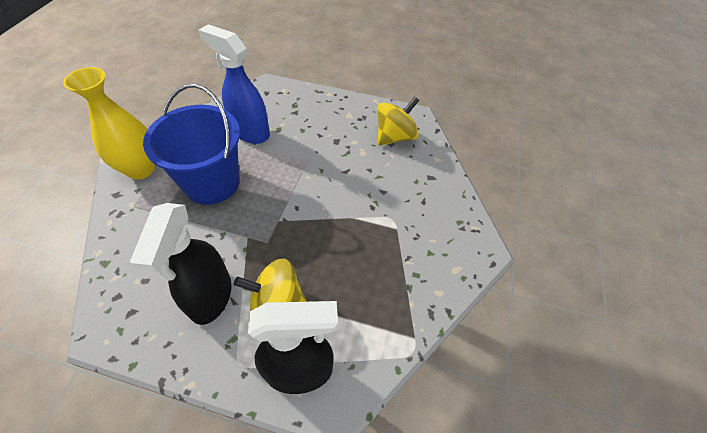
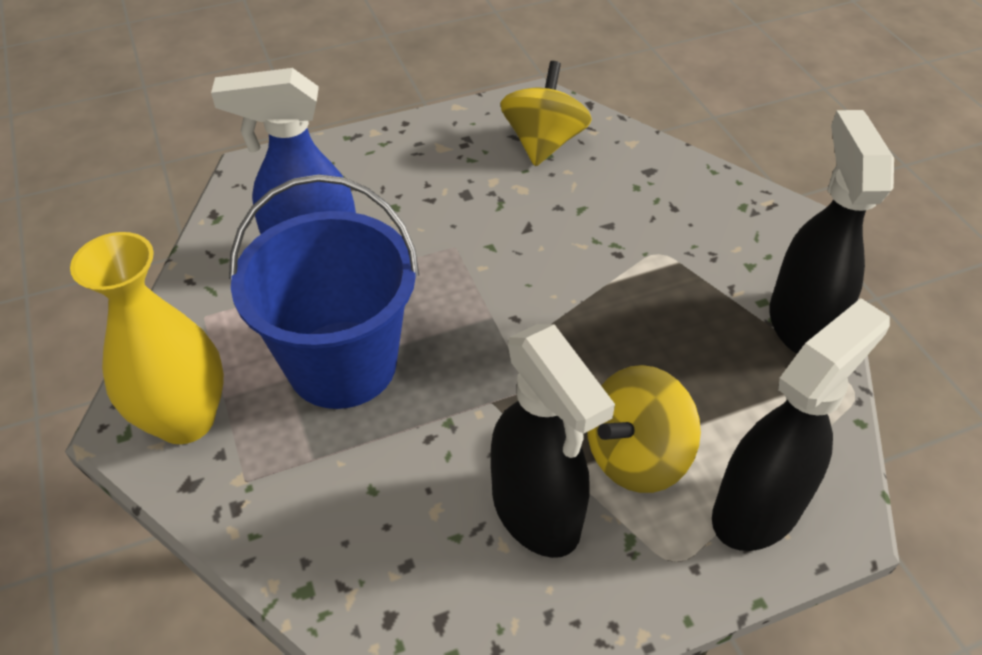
camera: 35 degrees left, 5 degrees down
(423, 298) = (800, 323): none -> black spray bottle

